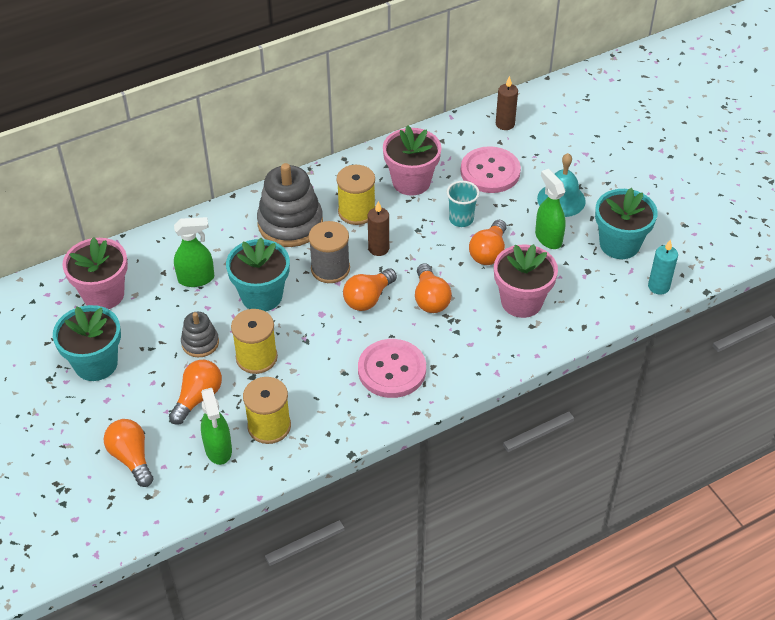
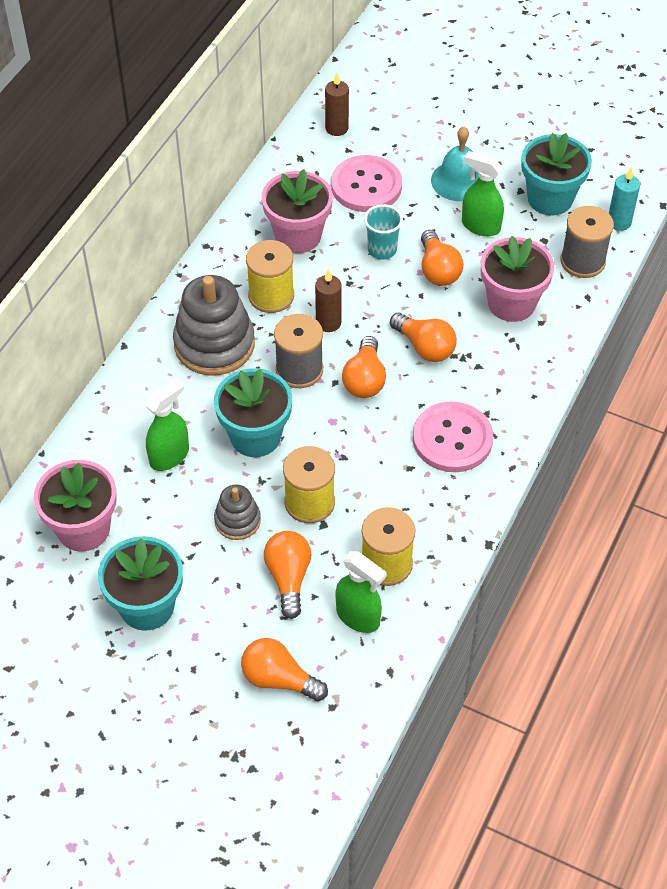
camera: 35 degrees left, 5 degrees up
(603, 300) = (582, 261): none -> grey spool

